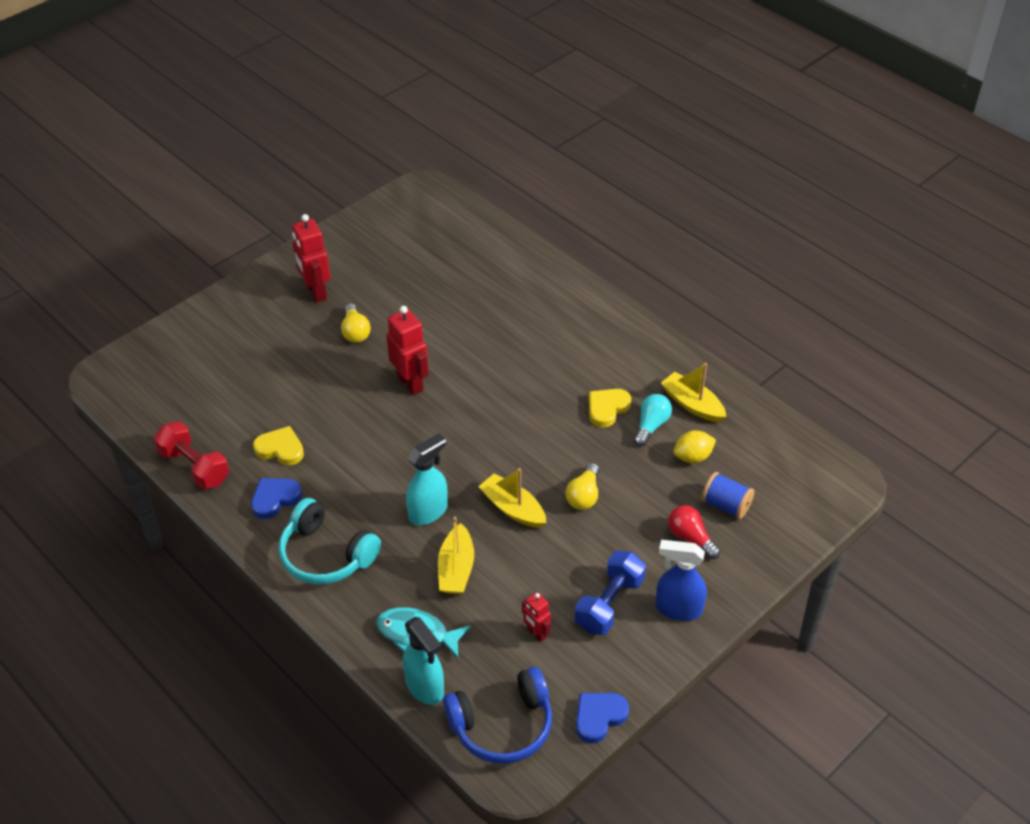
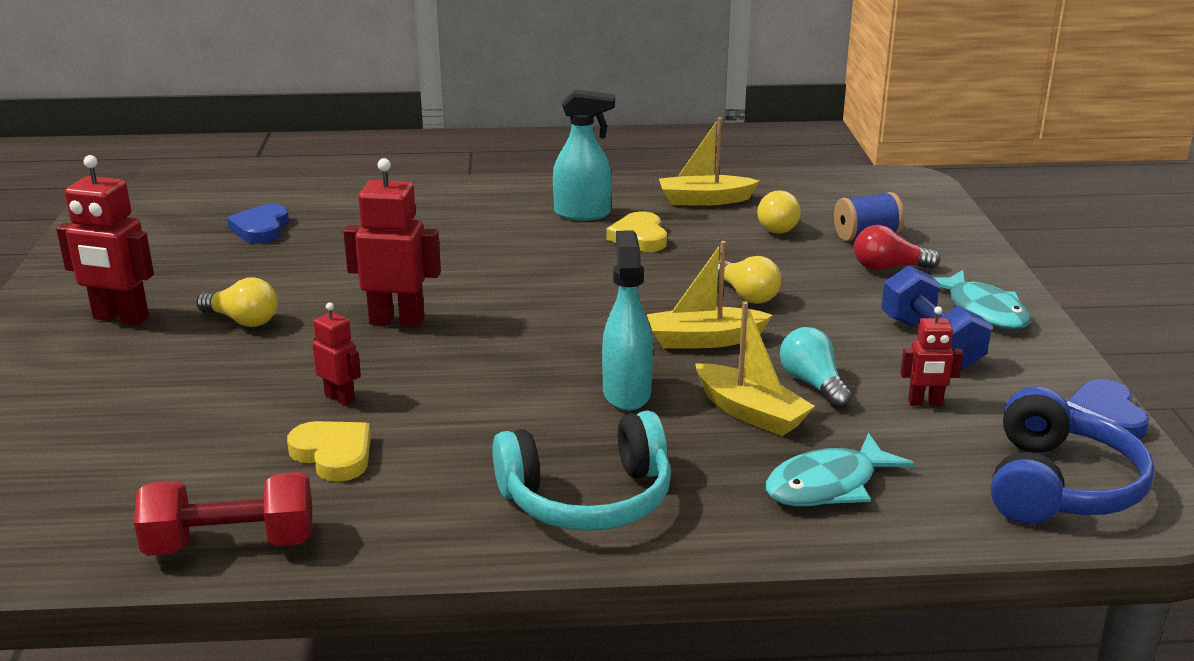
camera: 50 degrees left, 20 degrees down
(275, 499) = (417, 498): blue heart -> blue heart (261, 229)
(280, 449) = (333, 455): yellow heart -> yellow heart turned 75 degrees clockwise
(324, 416) = (340, 398): none -> red robot
(425, 687) = (932, 517): turquoise spray bottle -> turquoise spray bottle (583, 214)
(651, 426) = (701, 227): turquoise light bulb -> turquoise light bulb (813, 384)
(678, 609) = (983, 311): blue spray bottle -> turquoise fish
(693, 457) = (776, 226): yellow lemon -> yellow light bulb

